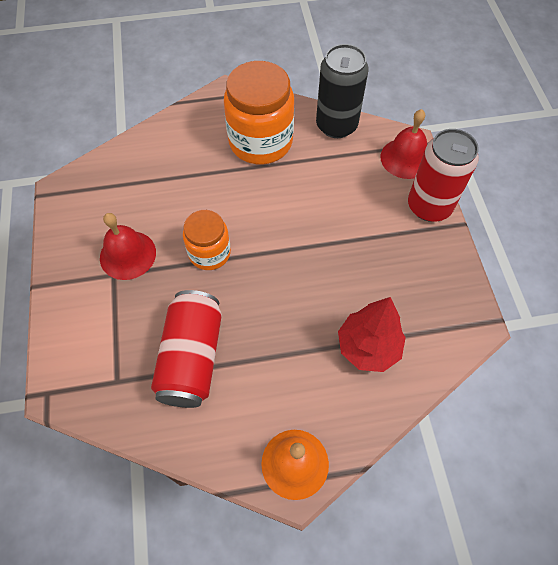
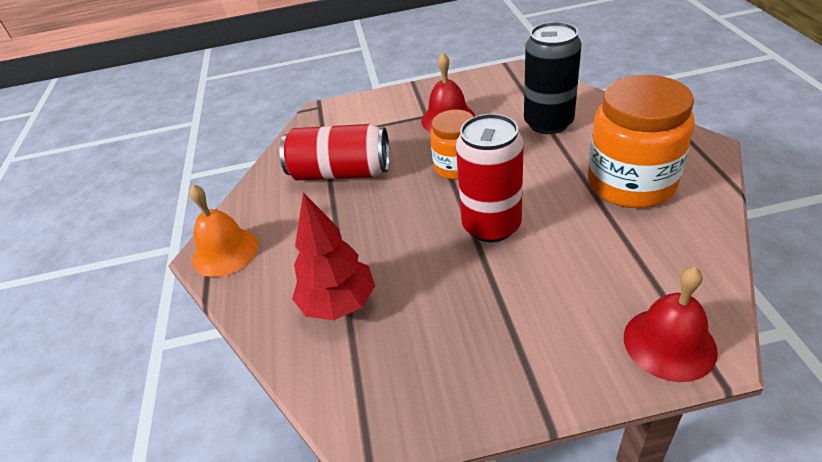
camera: 95 degrees right, 20 degrees down
(336, 125) = (700, 254): black can -> black can (548, 123)
(429, 206) = (575, 375): red can -> red can (491, 225)

